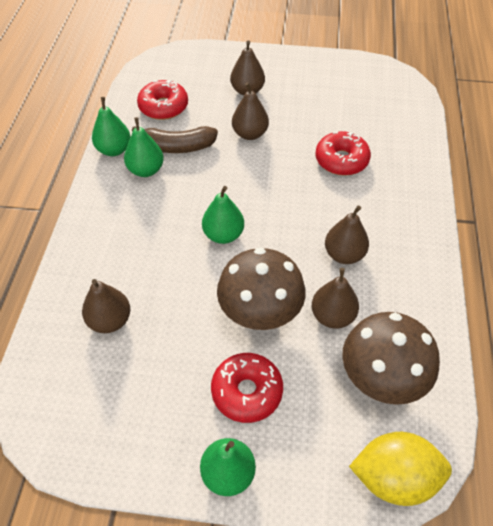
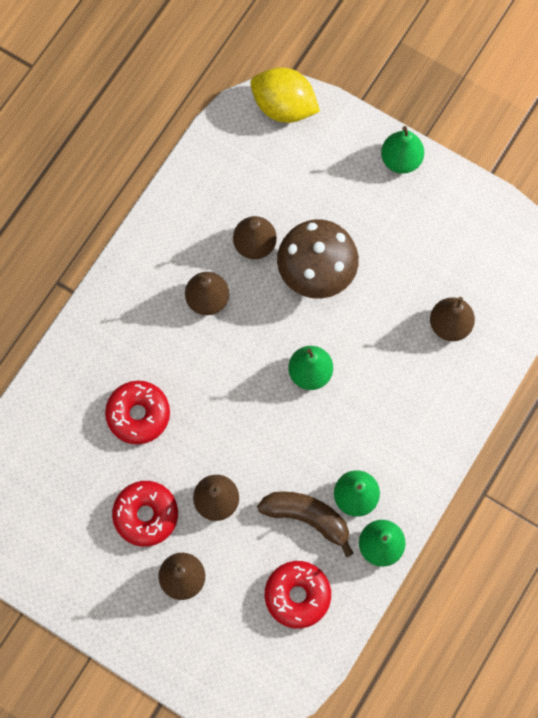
camera: 155 degrees left, 20 degrees up
(247, 391) = (359, 212): red donut -> red donut (146, 515)
(381, 379) = (248, 175): brown mushroom -> none

